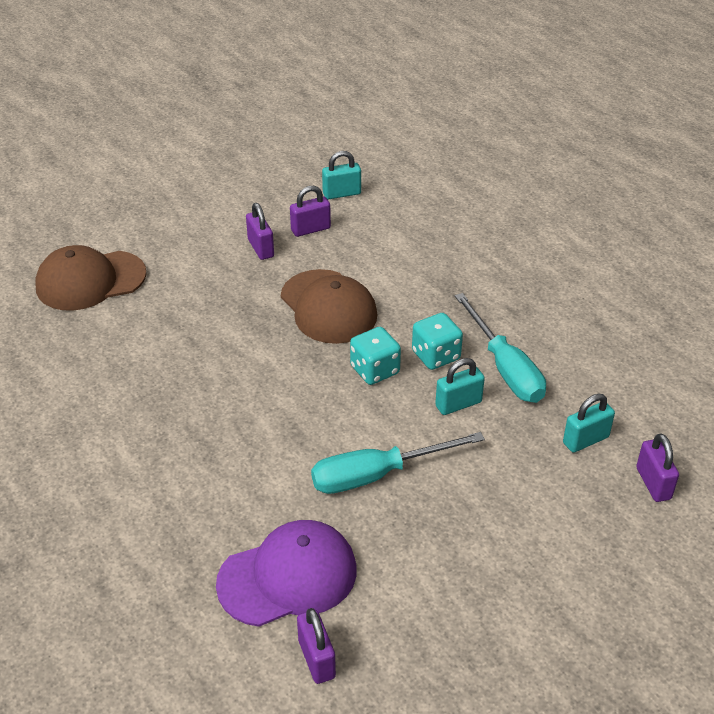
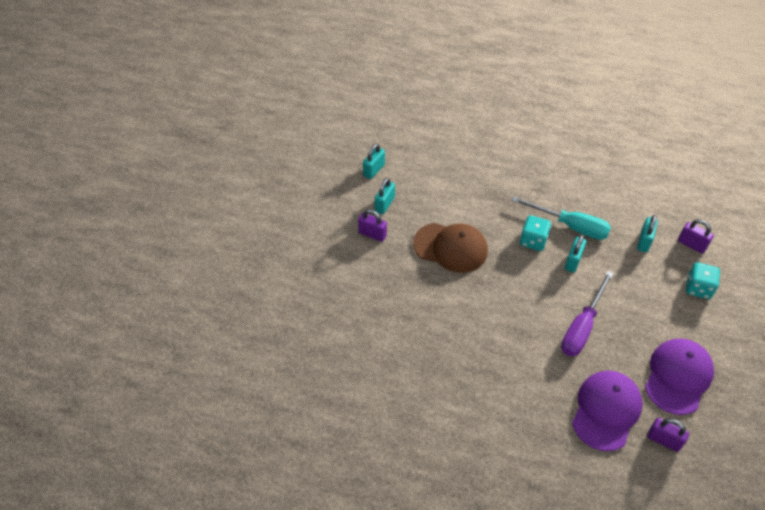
camera: 40 degrees left, 10 degrees up
(90, 281) = (302, 320): brown cap -> none
(310, 229) = (384, 204): purple padlock -> turquoise padlock
(374, 370) = (515, 269): turquoise dice -> turquoise dice (698, 288)
(377, 475) = (582, 327): turquoise screwdriver -> purple screwdriver
(430, 608) = (678, 377): none -> purple cap

